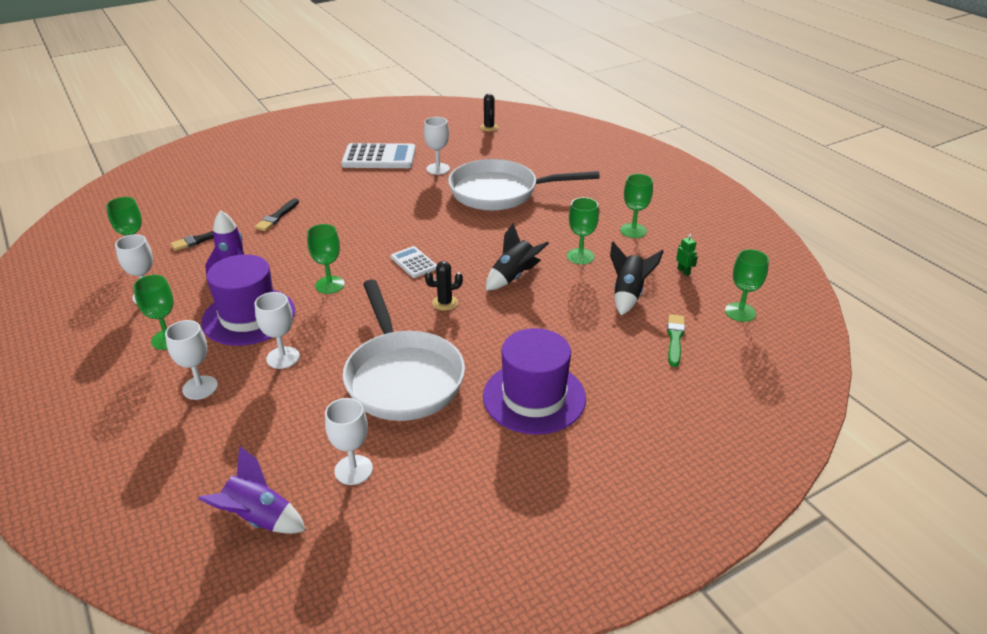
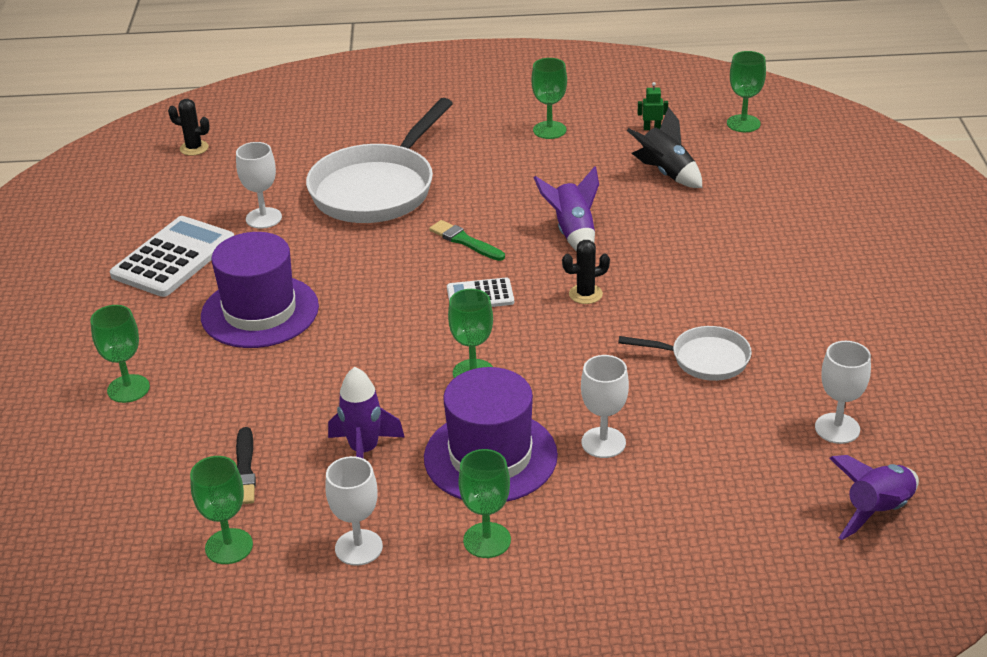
camera: 60 degrees left, 0 degrees up
(200, 387) = (617, 524): white goblet -> none
(277, 216) = (250, 385): black brush -> none
(402, 377) = (704, 359): white pan -> white pan, size x0.52
(445, 303) = (585, 294): black cactus -> black cactus turned 60 degrees clockwise
(513, 277) = (573, 233): black rocket -> purple rocket
(534, 397) = (793, 282): purple hat -> purple hat (260, 311)
(580, 256) = (570, 178): green goblet -> green goblet (128, 389)
(675, 339) = (758, 172): green brush -> green brush (465, 241)

